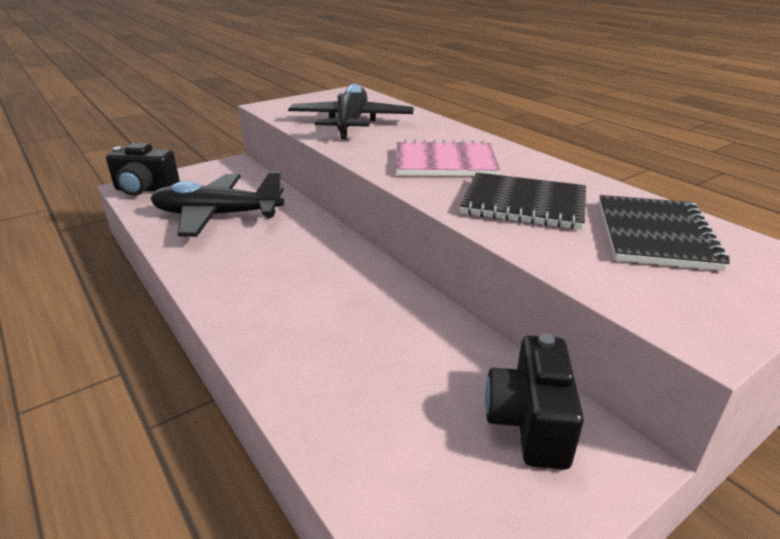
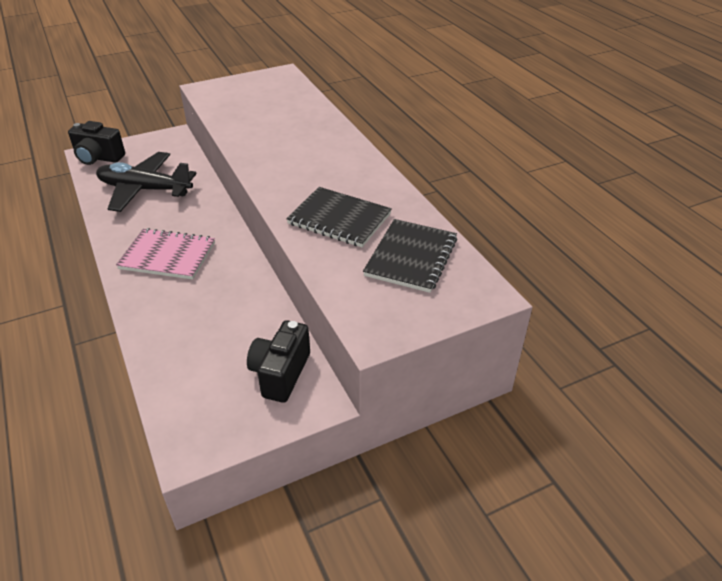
camera: 10 degrees right, 10 degrees up
(351, 123) = (260, 117): black plane -> none
(445, 162) = (308, 170): pink notebook -> pink notebook (168, 256)

